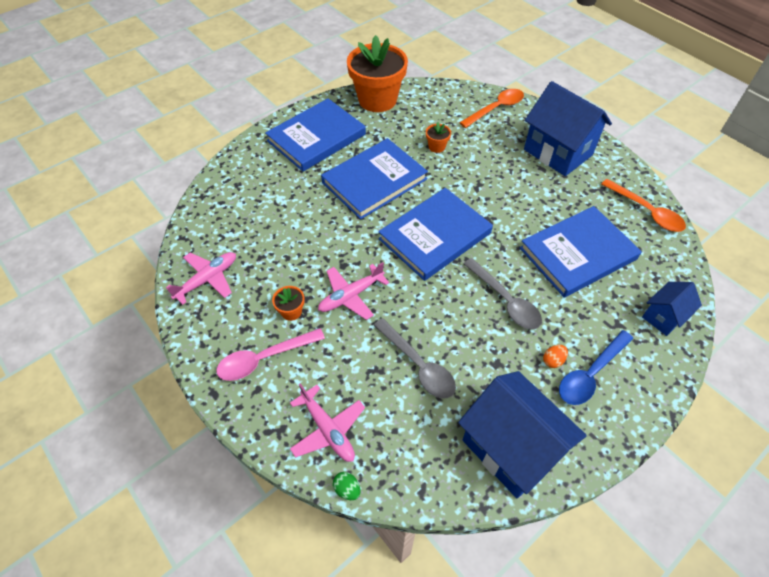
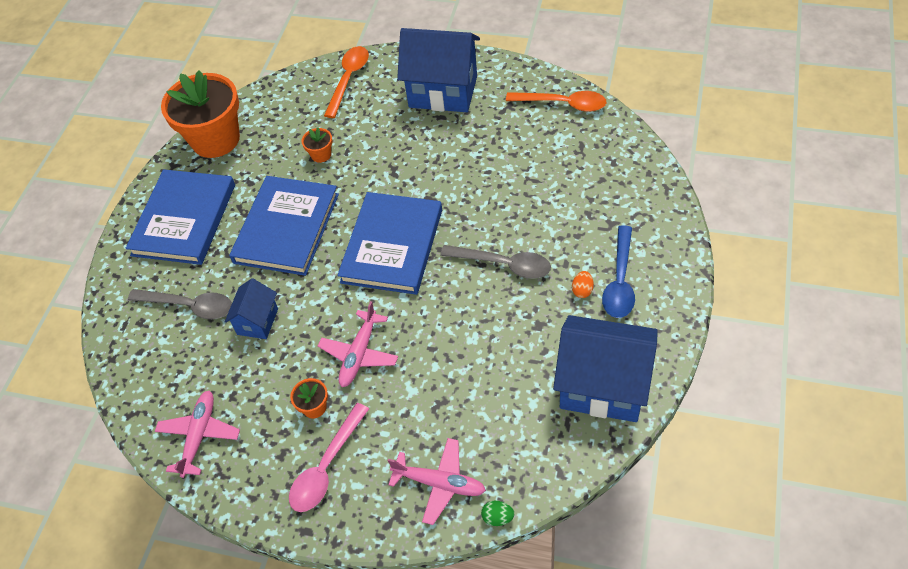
camera: 30 degrees left, 0 degrees up
(418, 365) = (473, 373): grey spoon -> grey spoon (190, 306)
(577, 253) = (533, 181): blue book -> none
(663, 317) = (642, 193): blue house -> blue house (257, 321)

